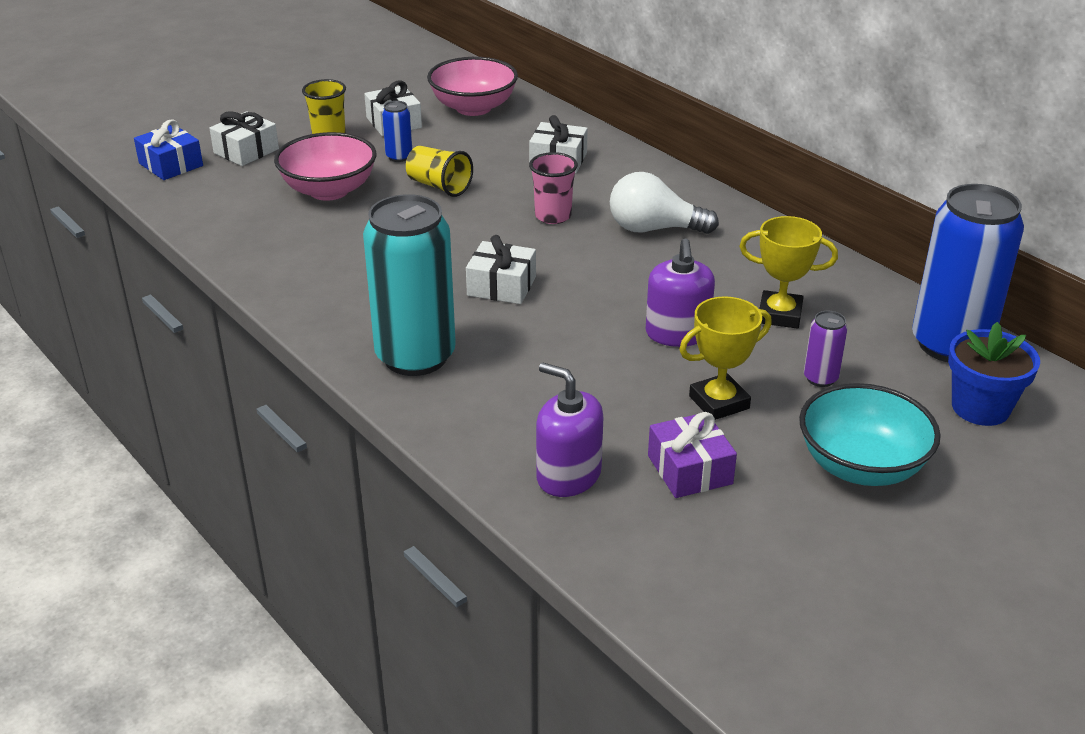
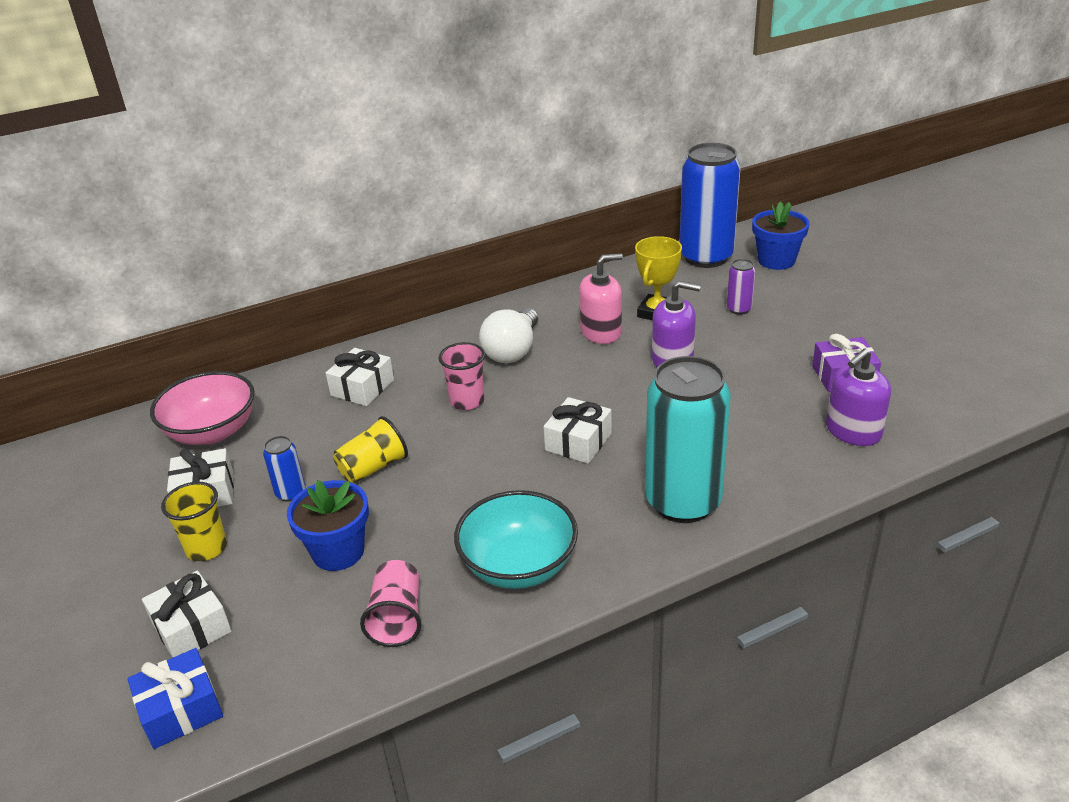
camera: 75 degrees left, 0 degrees up
(255, 228) = (397, 618): none -> pink cup
(329, 190) = (338, 552): pink bowl -> blue flower pot
(716, 280) = (601, 332): none -> pink soap dispenser
(719, 402) = (764, 353): yellow trophy -> none
(861, 466) = (837, 310): turquoise bowl -> turquoise bowl (518, 566)

